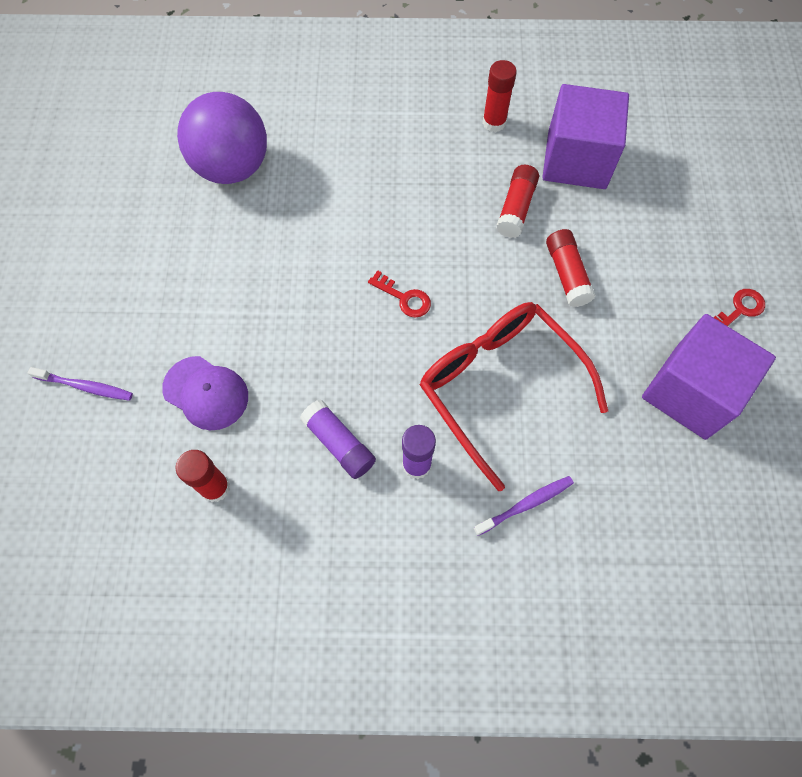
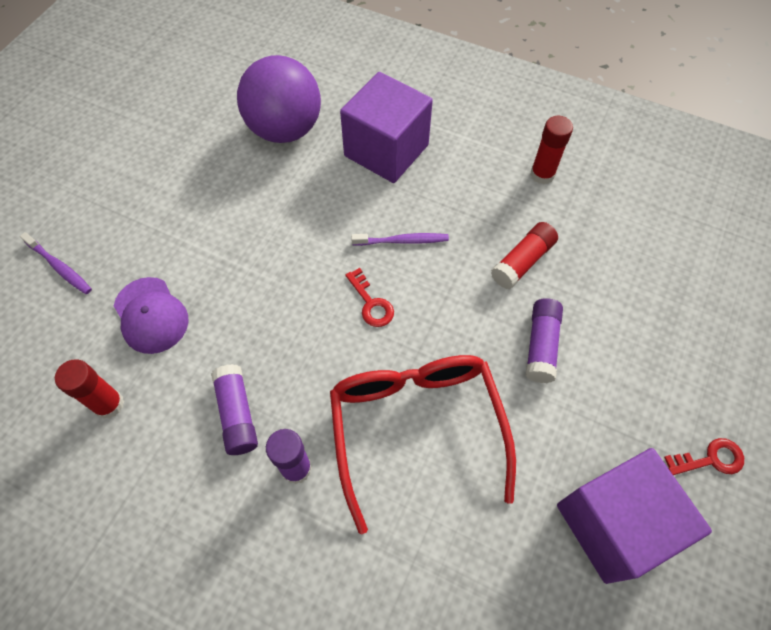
camera: 25 degrees right, 5 degrees down
(525, 504) = (379, 560): purple toothbrush -> purple toothbrush (402, 241)
(567, 274) = (541, 345): red glue stick -> purple glue stick
(576, 160) = (607, 239): purple cube -> purple cube (386, 150)

